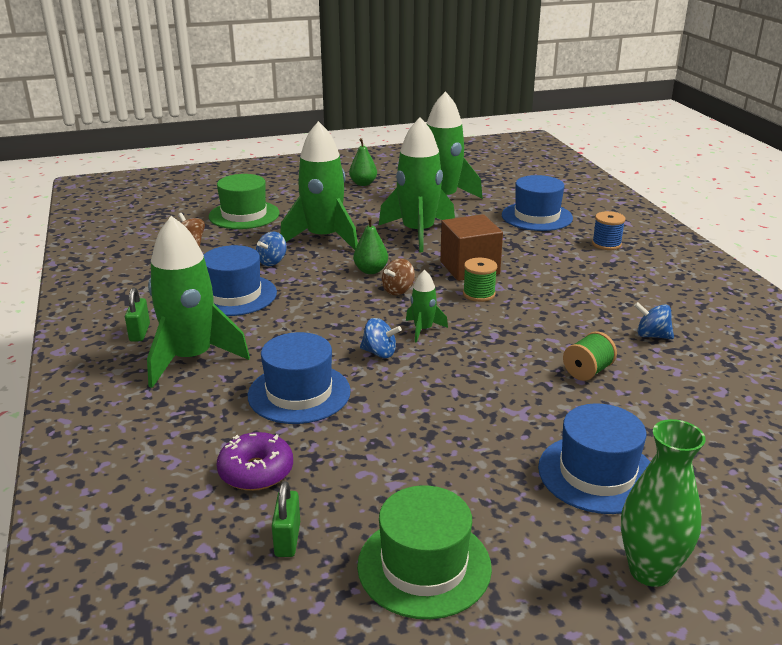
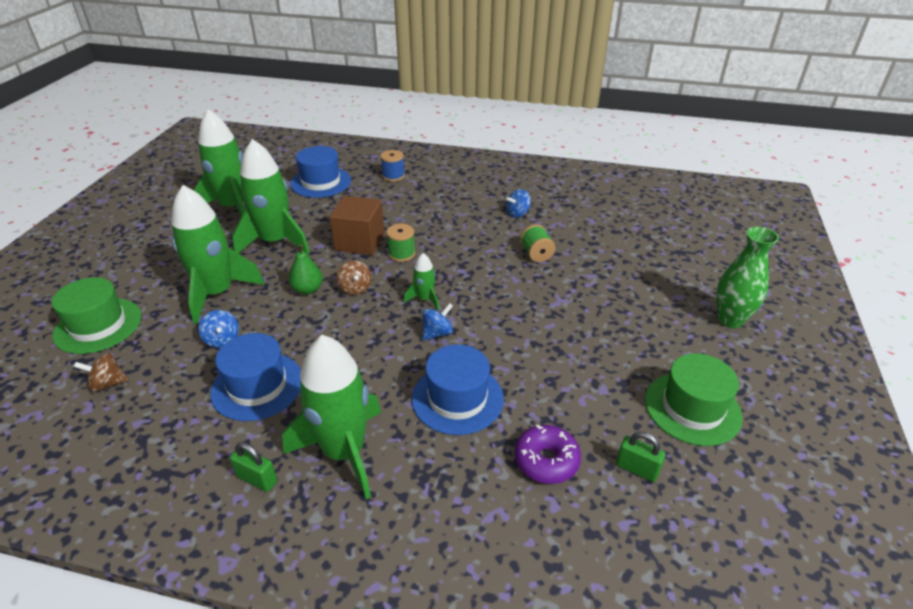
camera: 60 degrees left, 10 degrees up
(363, 184) = (143, 233): green pear -> none
(597, 473) = (640, 299): blue hat -> none

